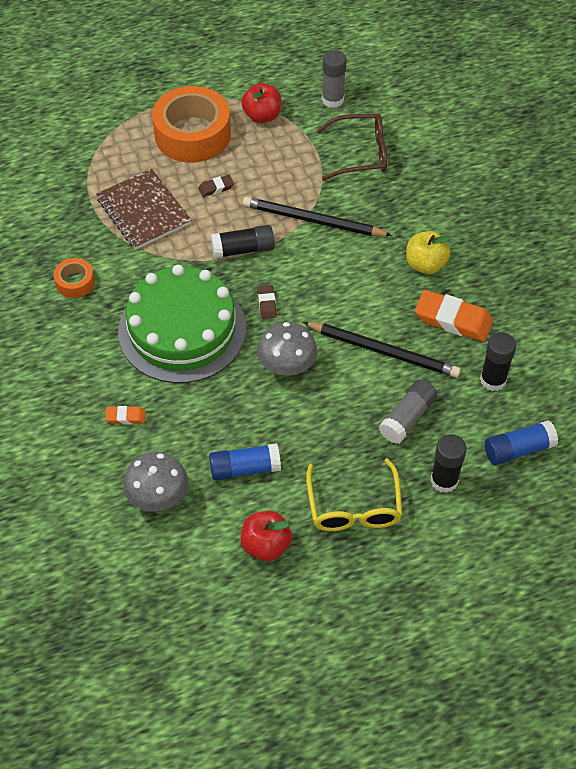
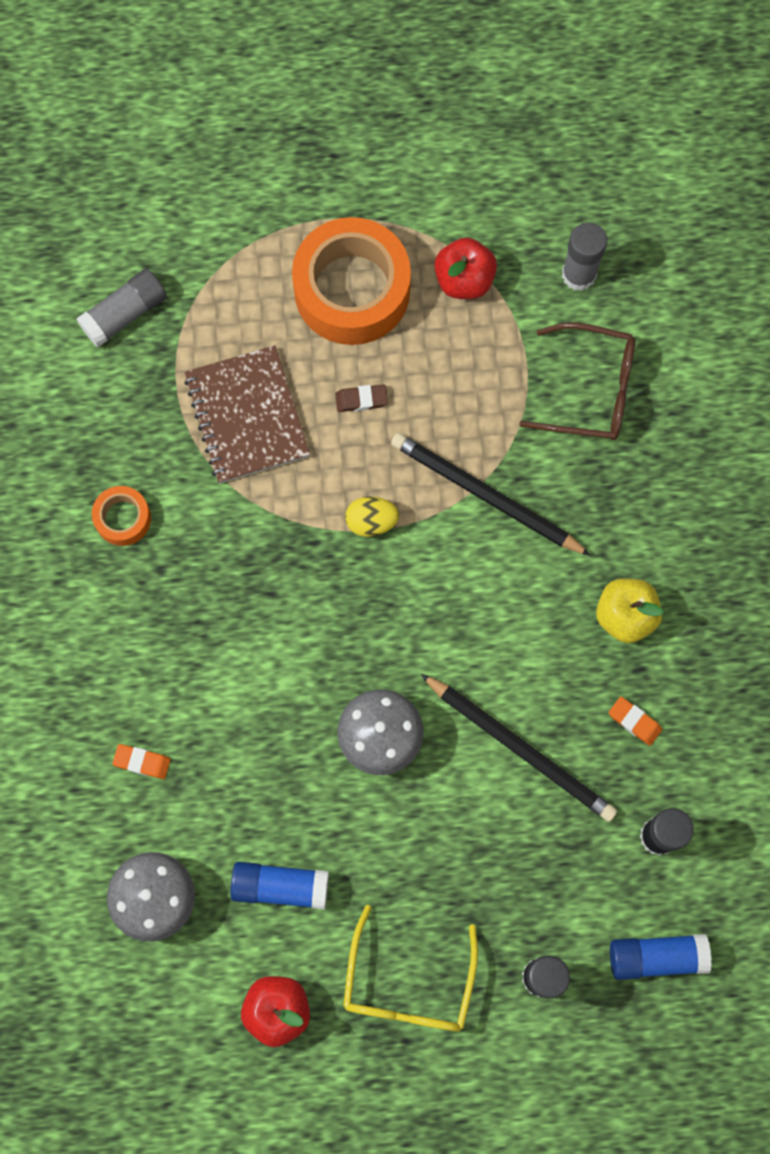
camera: 15 degrees right, 20 degrees up
(182, 330) = (252, 638): green cake -> none
(243, 249) = (371, 521): black glue stick -> yellow egg
(267, 304) = (380, 625): brown eraser -> none
(407, 418) = (521, 866): grey glue stick -> grey glue stick (125, 314)
(453, 320) = (634, 721): orange eraser -> orange eraser, size x0.49

